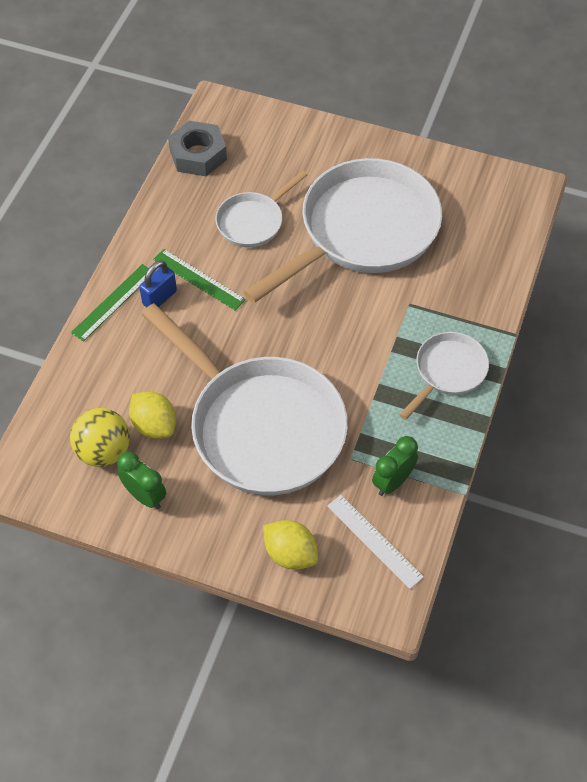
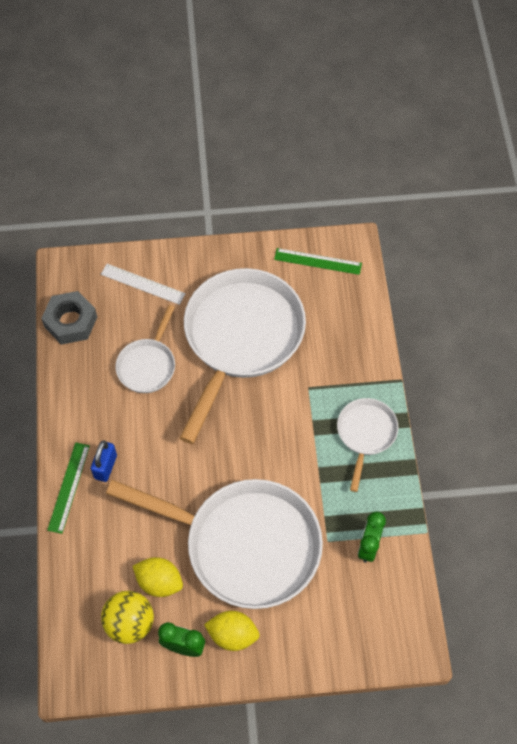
camera: 25 degrees left, 5 degrees up
(198, 279) = (129, 436): green ruler -> green ruler (317, 261)
(290, 554) = (321, 642): yellow lemon -> yellow lemon (232, 635)
(374, 541) = (378, 602): white ruler -> white ruler (142, 284)

